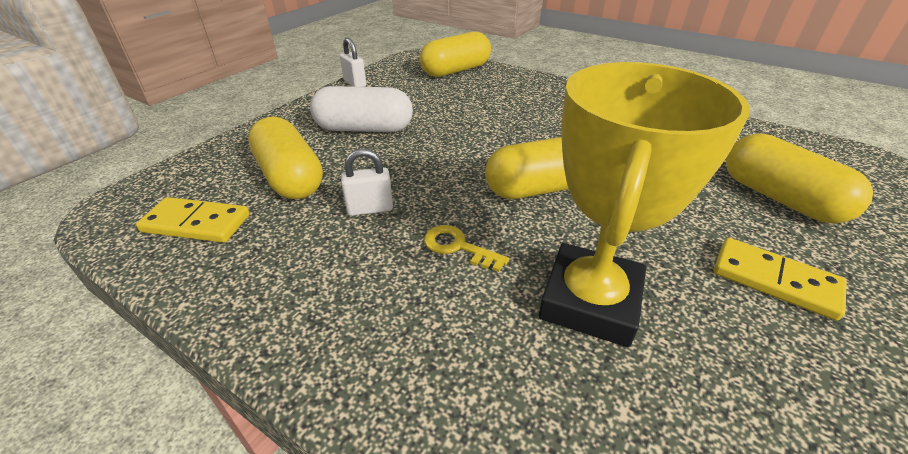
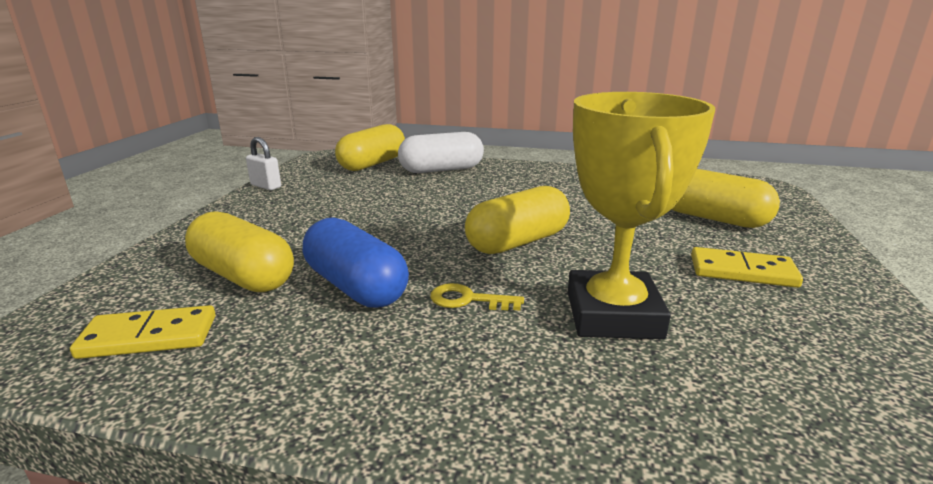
camera: 20 degrees left, 15 degrees down
(364, 129) = (303, 222): white capsule -> white capsule (441, 170)
(370, 209) = (356, 286): white padlock -> blue capsule

